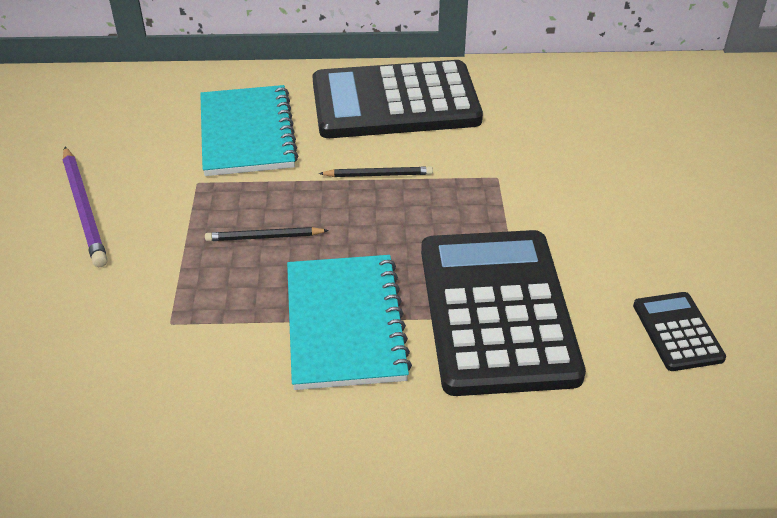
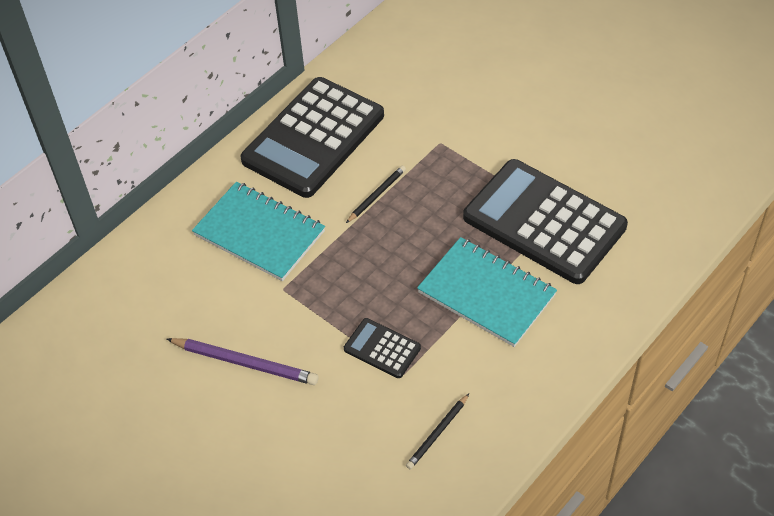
camera: 45 degrees left, 10 degrees up
(264, 237) = (374, 286): black pencil -> black pencil (437, 433)
(677, 332) = (631, 161): black calculator -> black calculator (382, 348)

